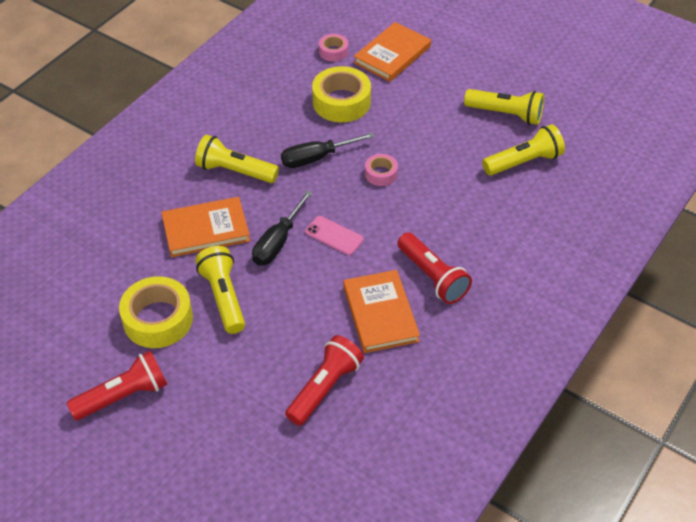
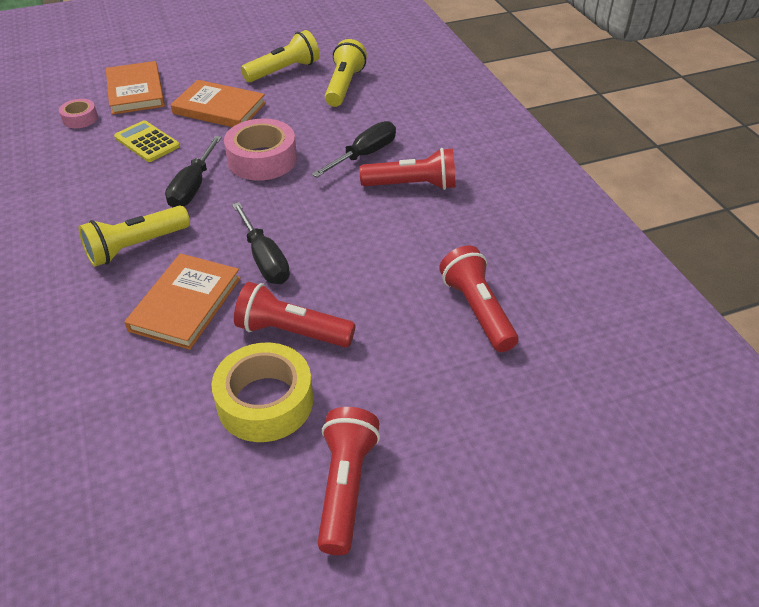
camera: 55 degrees left, 5 degrees down
(224, 297) = (291, 332): yellow flashlight -> red flashlight
(334, 235) = (300, 219): pink phone -> none
(341, 102) = (147, 142): yellow tape -> yellow calculator
(380, 313) = (422, 234): orange book -> orange book (219, 108)
(381, 174) = (262, 159): pink tape -> pink tape, size x1.89
(442, 227) = (364, 155): none -> black screwdriver

